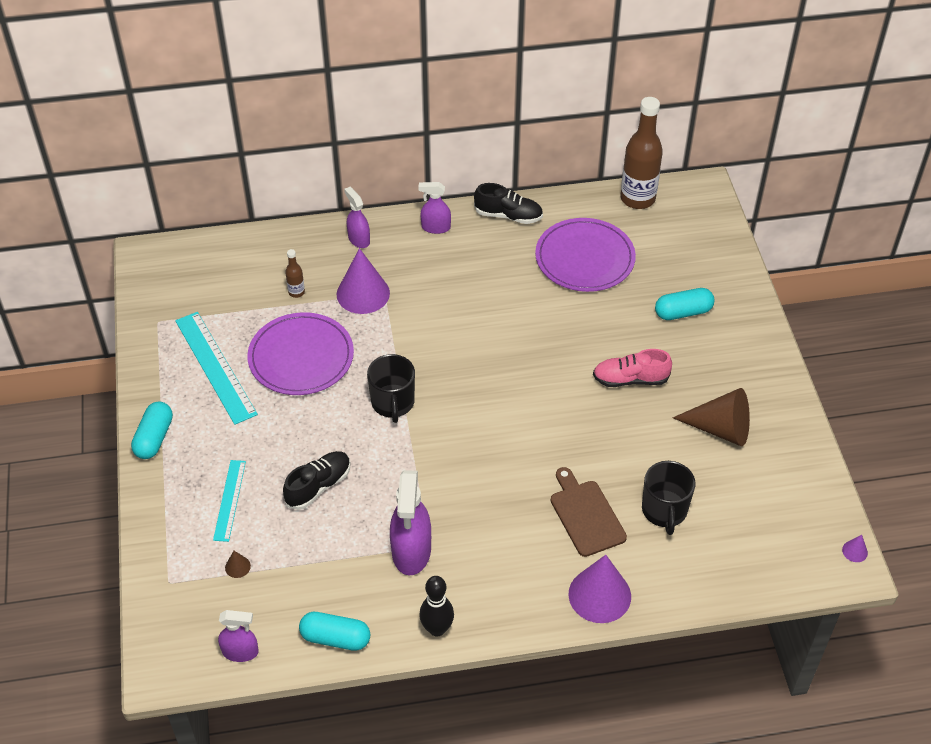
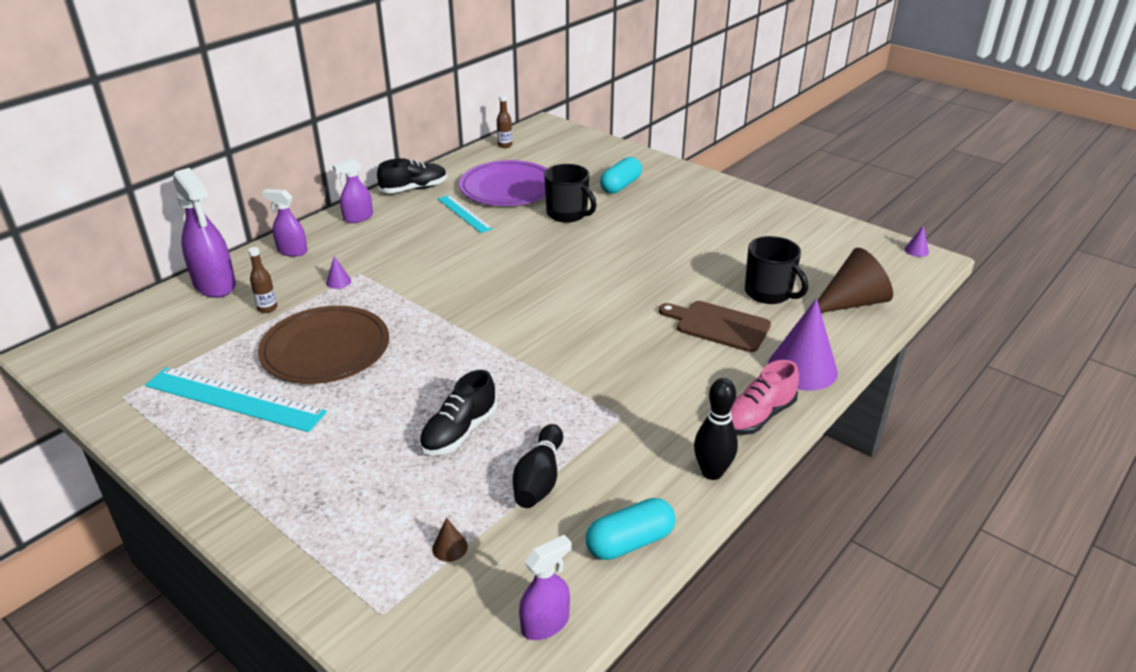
camera: 40 degrees left, 15 degrees down
(154, 438) = (219, 492): turquoise capsule -> none
(230, 500) = (374, 495): turquoise ruler -> turquoise ruler (464, 213)
(301, 357) = (325, 349): purple plate -> brown plate
(318, 486) = (459, 432): black shoe -> black shoe turned 150 degrees counterclockwise
(330, 556) = (539, 479): none -> black bowling pin
(363, 293) = (338, 282): purple cone -> purple cone, size x0.41
(393, 403) = (458, 337): black mug -> black mug (568, 214)
(411, 551) = (612, 429): purple spray bottle -> purple spray bottle (215, 285)
(630, 379) = (635, 235): pink shoe -> pink shoe (757, 417)
(637, 198) = (505, 145): brown bottle -> brown bottle, size x0.44
(720, 429) = (737, 231): brown cone -> brown cone (851, 302)

